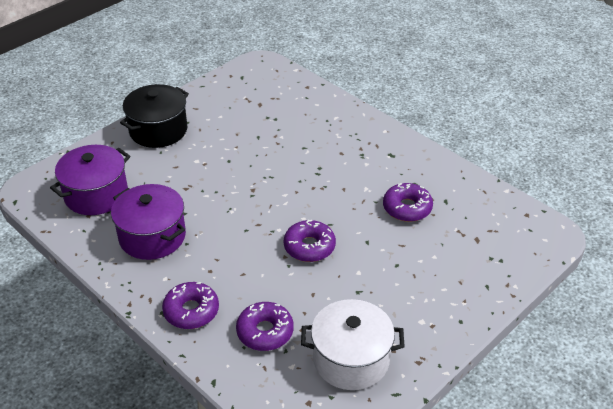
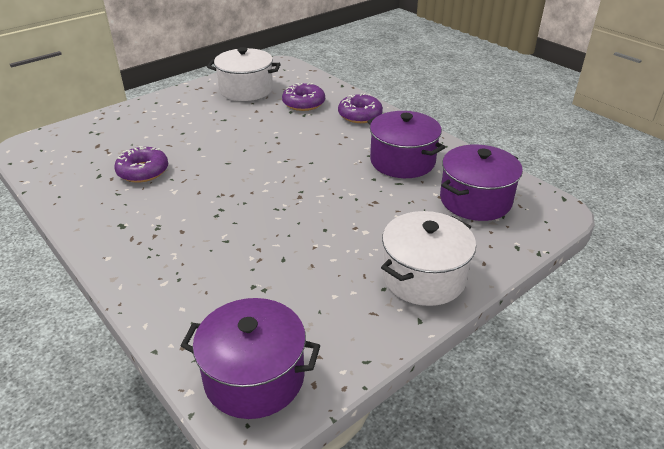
camera: 175 degrees left, 5 degrees down
(158, 130) = (423, 277): black pot -> white pot
(263, 76) = (254, 377): none -> purple pot
(309, 247) = (253, 147): purple donut -> none

